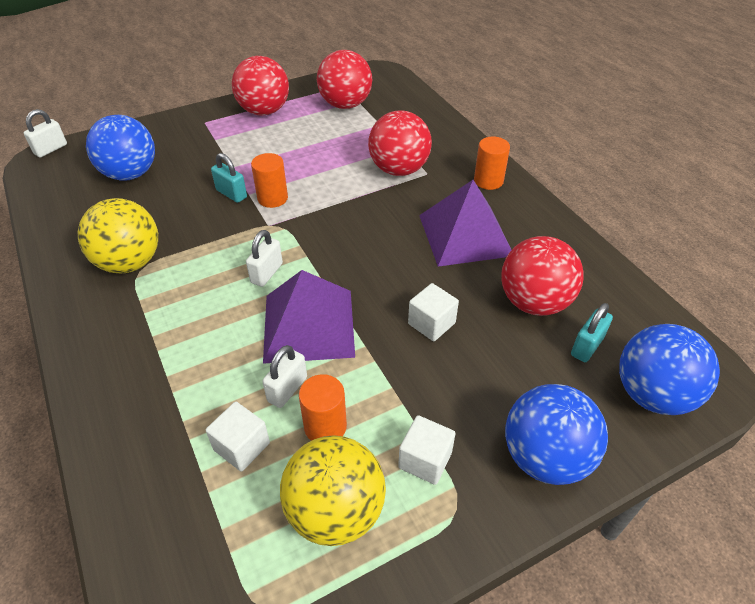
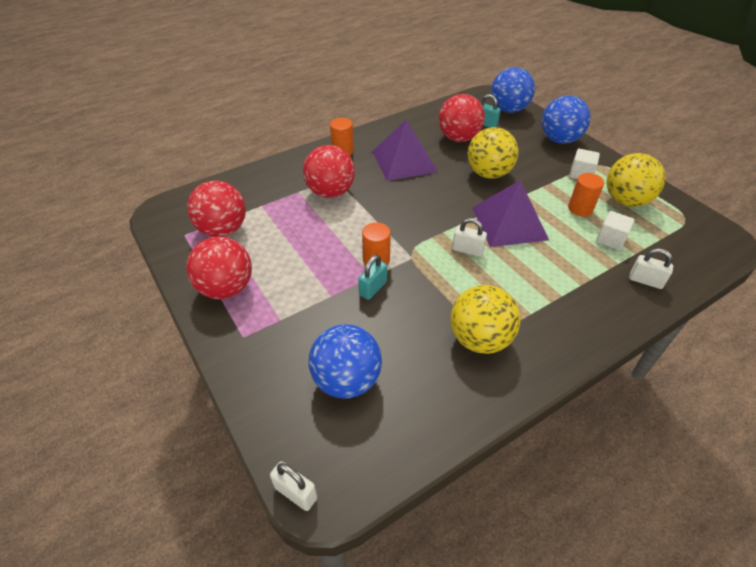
camera: 95 degrees left, 0 degrees up
(287, 389) = (563, 226): white padlock -> white padlock (645, 281)
(431, 323) = (488, 173): white cube -> yellow ball

